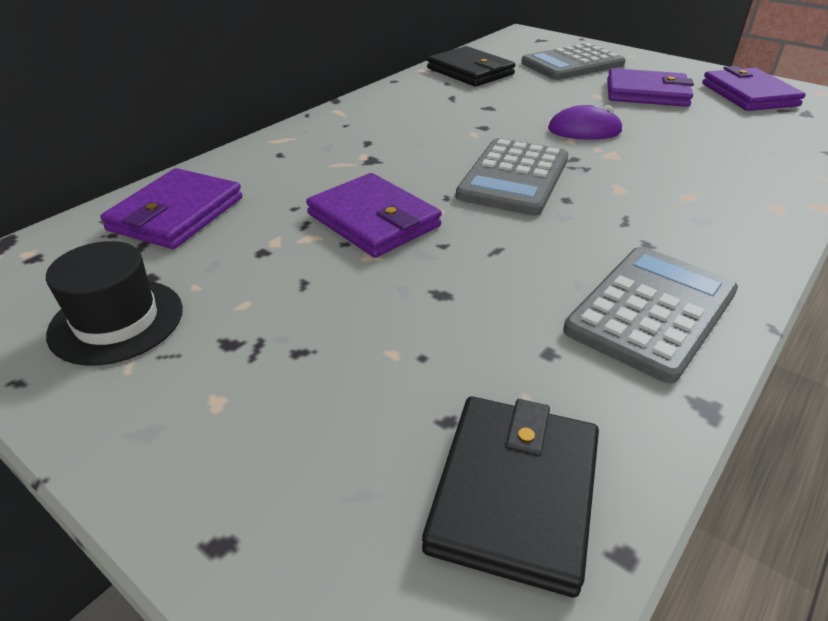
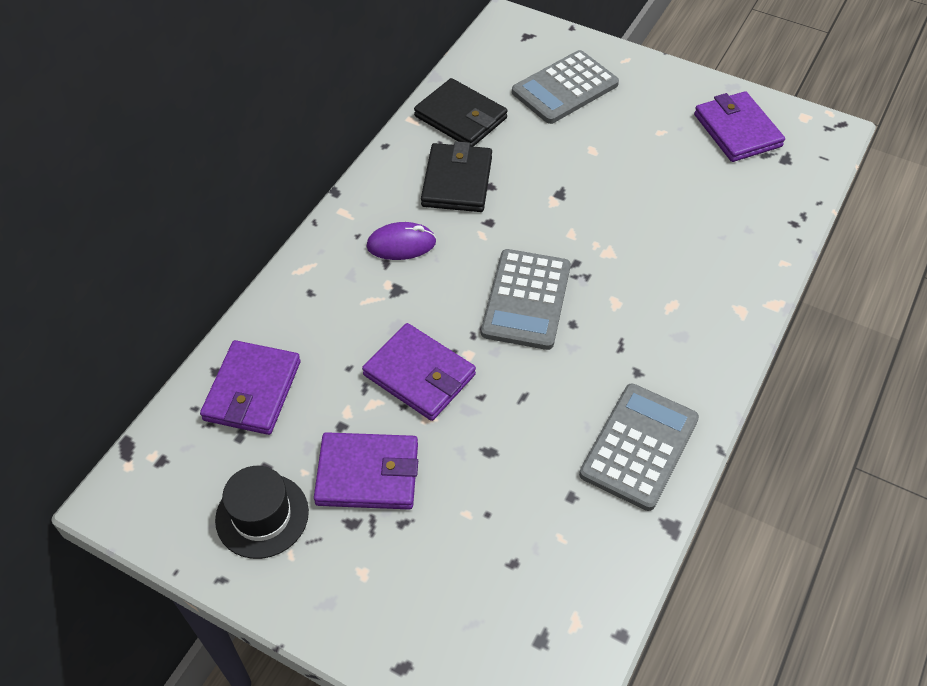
camera: 10 degrees left, 15 degrees up
(514, 493) = (560, 608): black wallet -> black wallet (457, 181)
(584, 130) = (582, 216): purple mouse -> purple mouse (401, 244)
(646, 93) = (640, 140): purple wallet -> purple wallet (367, 474)

